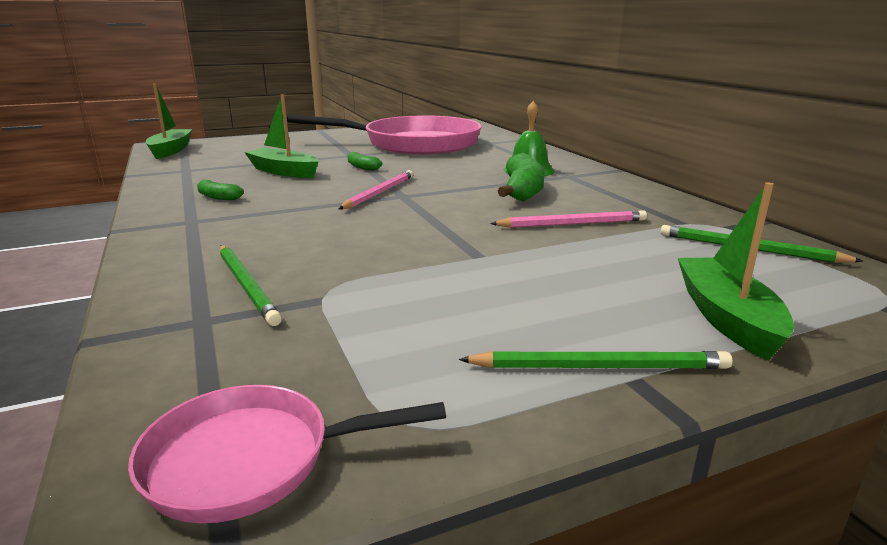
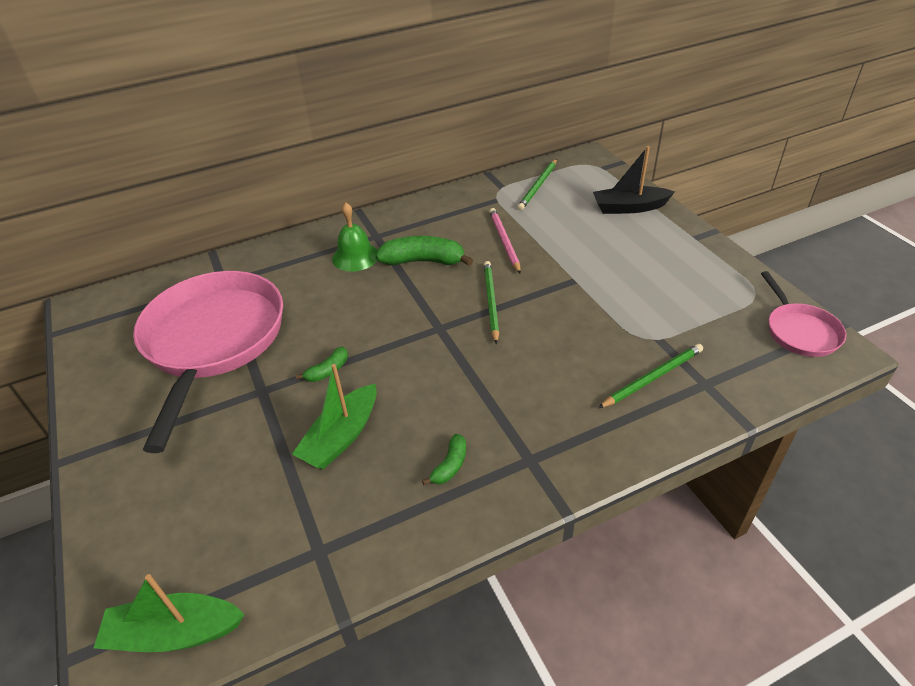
camera: 90 degrees left, 20 degrees up
(379, 193) = (431, 343): pink pencil -> none
(600, 367) = (689, 245): green pencil -> green pencil (491, 302)
(727, 318) = (629, 207): green boat -> black boat

